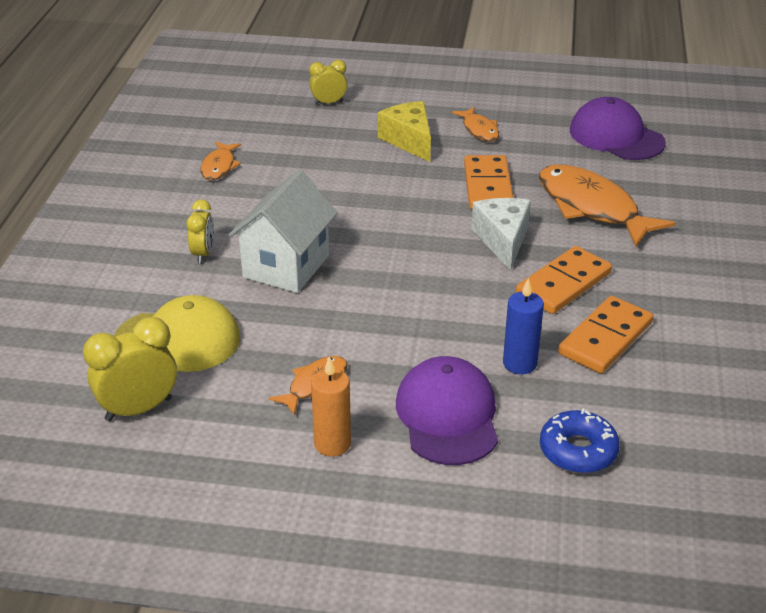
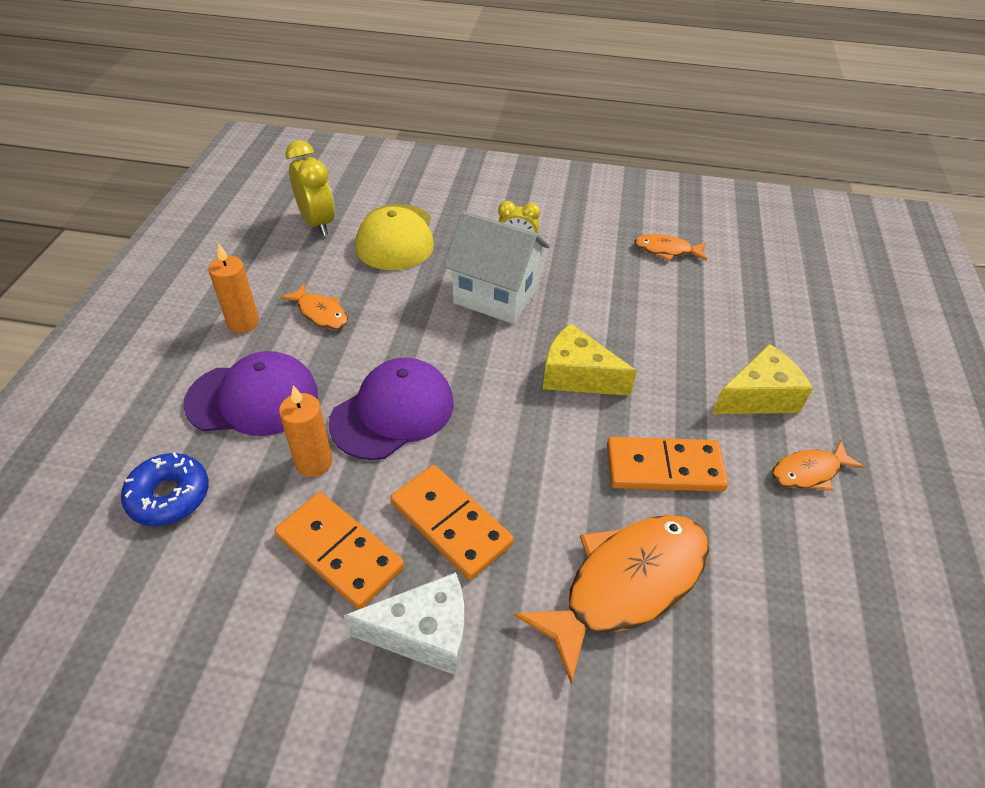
camera: 90 degrees right, 10 degrees up
(328, 103) = (827, 328): yellow clock -> none
(395, 221) = (577, 376): none -> yellow cheese
(503, 240) = (543, 471): white cheese -> white cheese (424, 634)
(519, 363) = (314, 462): blue candle -> orange candle
(616, 136) = (845, 657): purple cap -> purple cap (393, 412)

